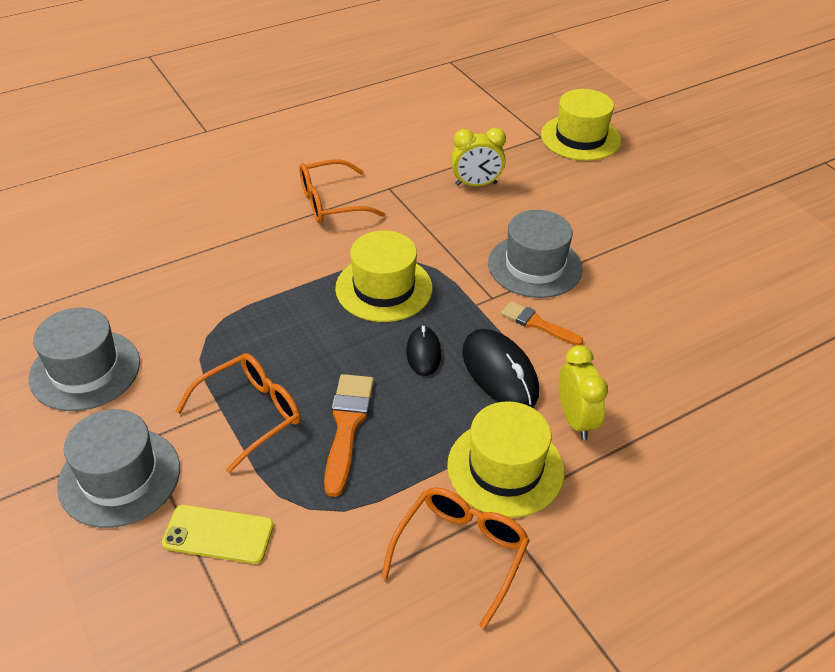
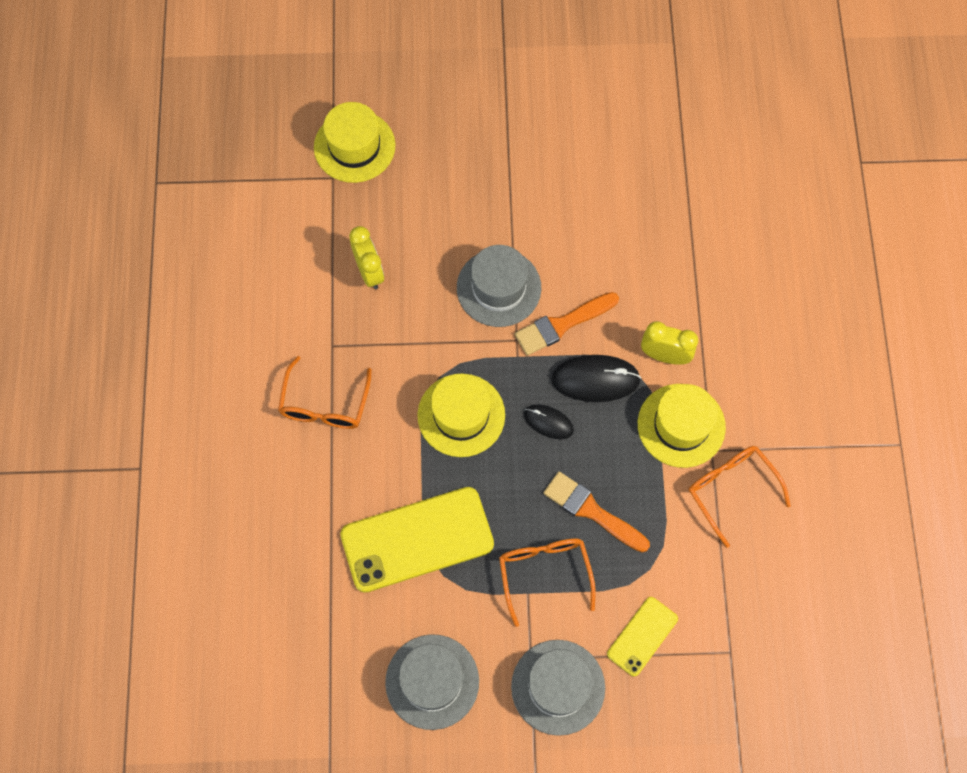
camera: 60 degrees left, 25 degrees up
(234, 305) = (417, 539): none -> yellow phone
(476, 184) = (369, 272): yellow clock -> yellow clock turned 45 degrees counterclockwise
(537, 324) = (562, 325): orange brush -> orange brush, size x1.52

